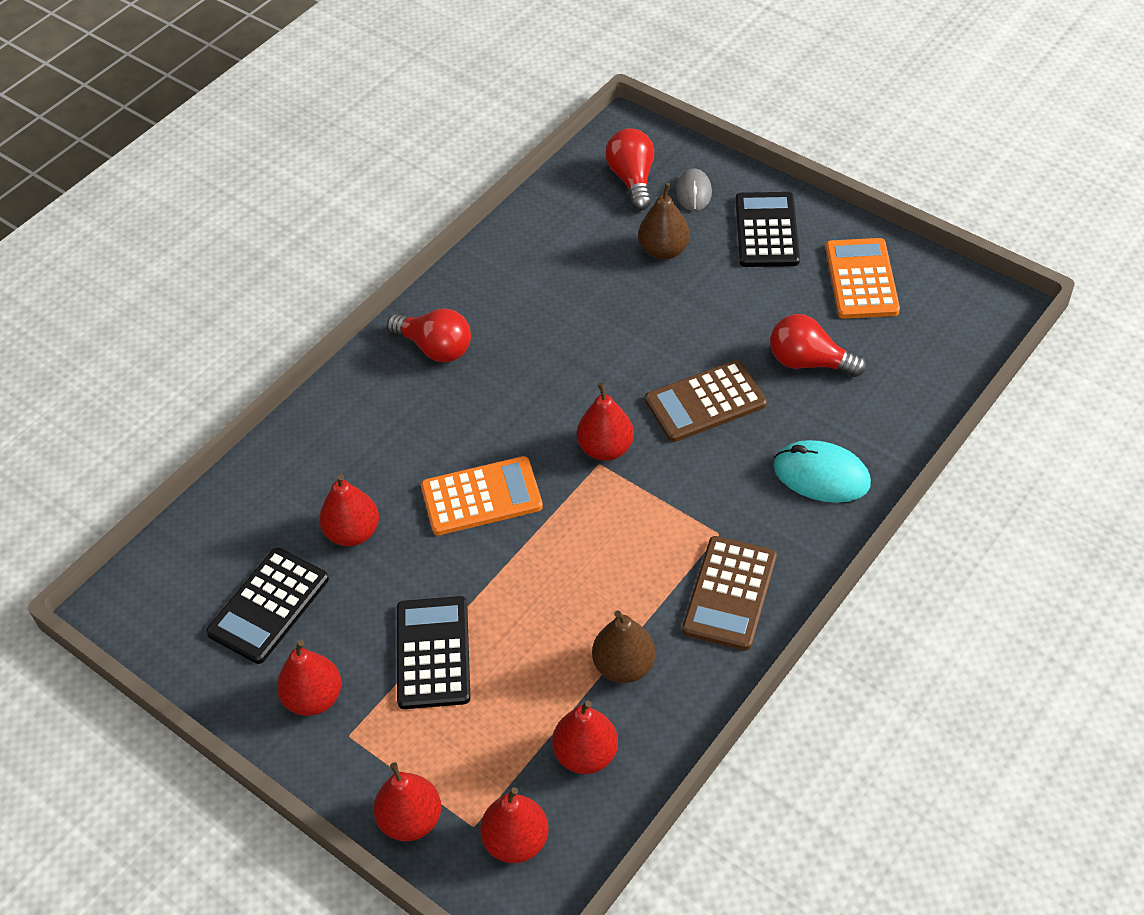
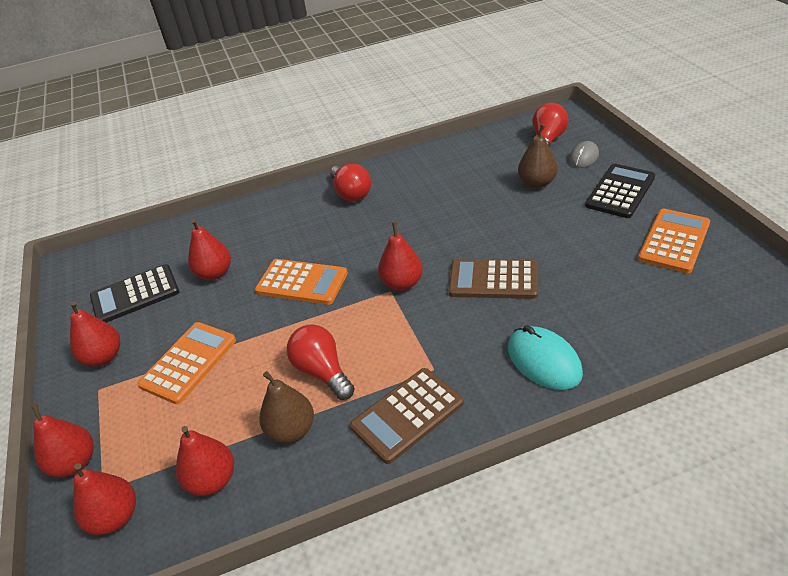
camera: 35 degrees right, 10 degrees down
(433, 653) = (188, 362): black calculator -> orange calculator
(808, 362) = (591, 281): red light bulb -> red light bulb (322, 372)

